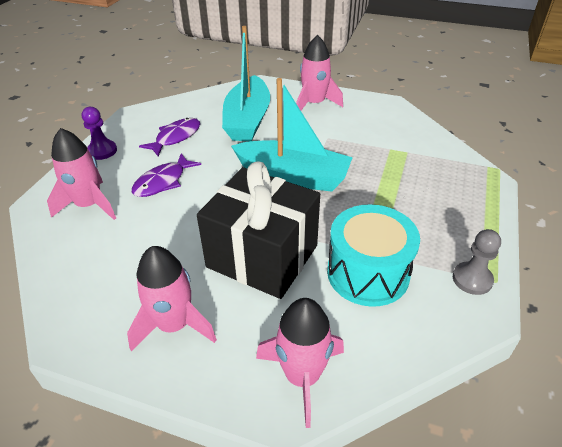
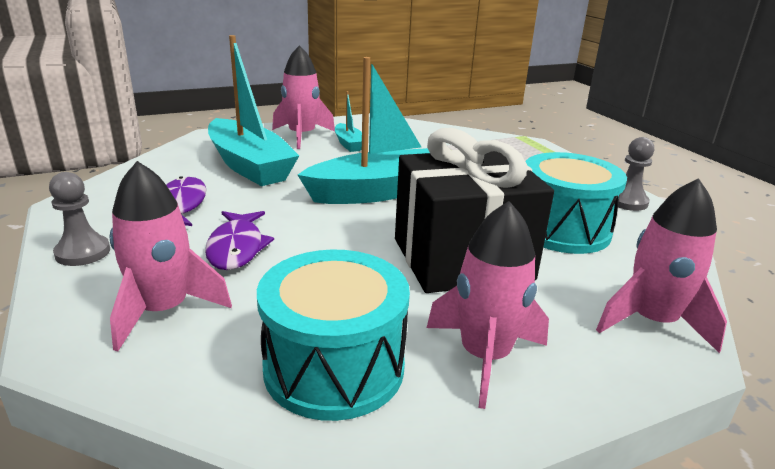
camera: 45 degrees left, 15 degrees down
(102, 151) = (83, 252): purple pawn -> grey pawn
(107, 281) = (334, 367): none -> turquoise drum
(335, 123) = (348, 144): none -> turquoise boat

